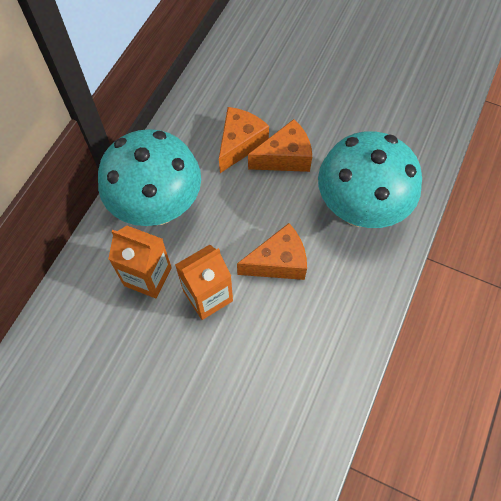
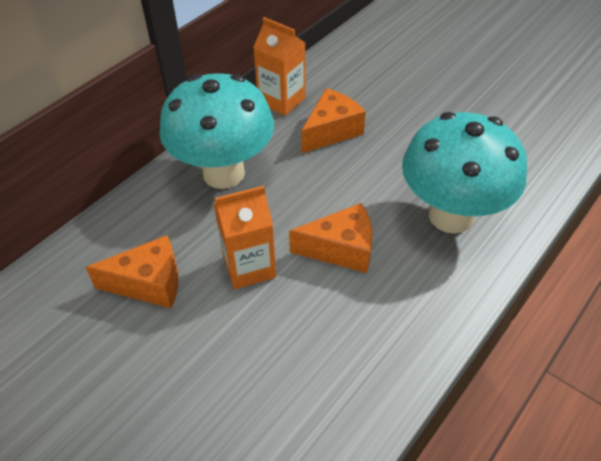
camera: 15 degrees right, 15 degrees down
(147, 276) = (189, 234): orange carton -> orange carton (281, 100)
(285, 157) = (378, 151): orange cheese -> orange cheese (149, 283)

